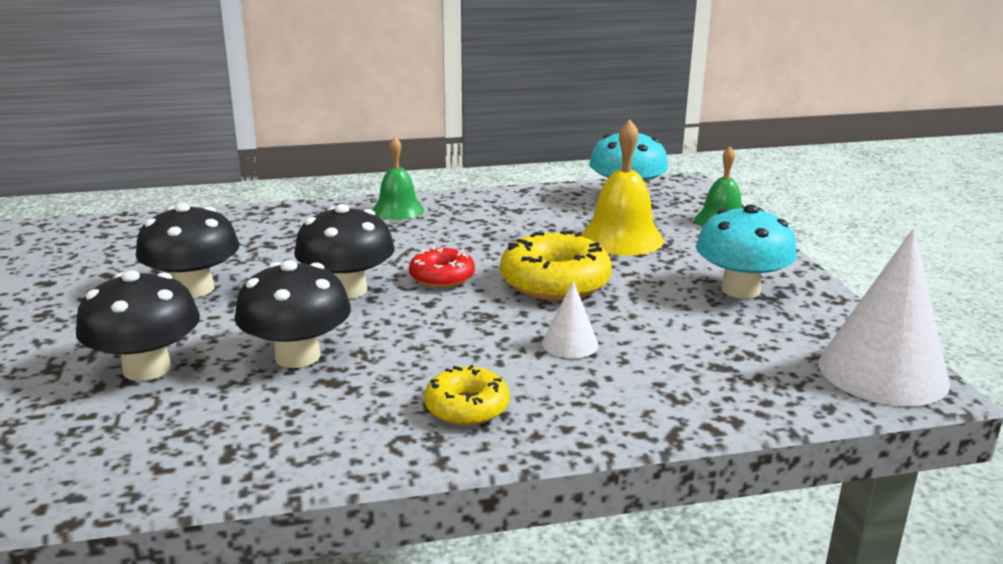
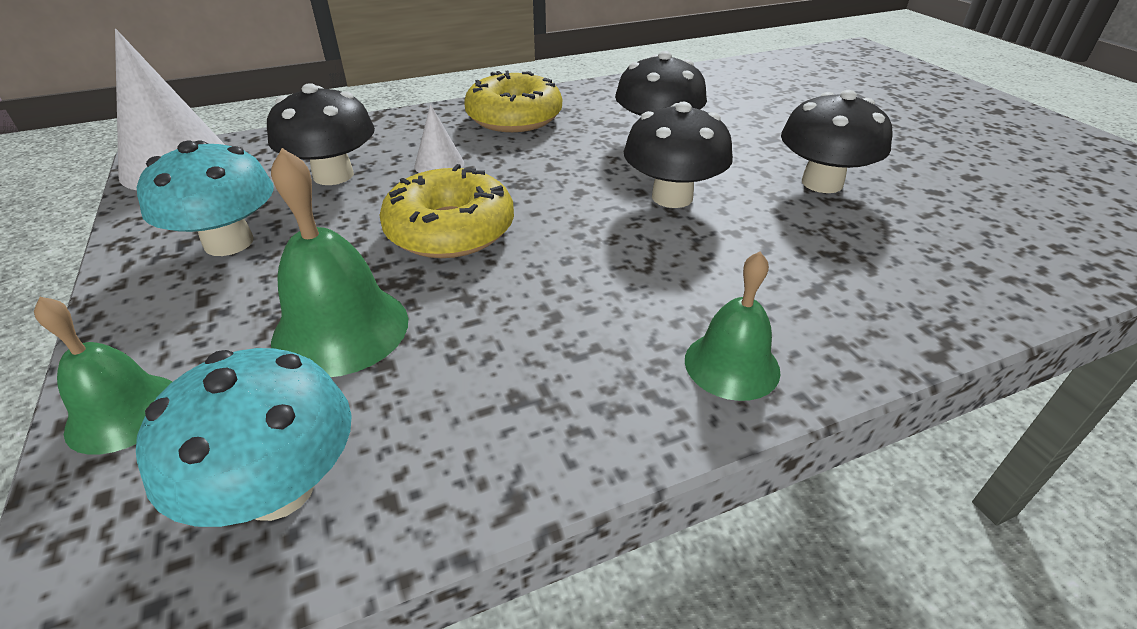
camera: 170 degrees right, 15 degrees up
(147, 368) = (753, 120): black mushroom -> black mushroom (333, 175)
(442, 277) = (582, 224): red donut -> none
(467, 407) = (514, 117): yellow donut -> yellow donut, size x1.67
(621, 238) = (341, 329): yellow bell -> green bell

